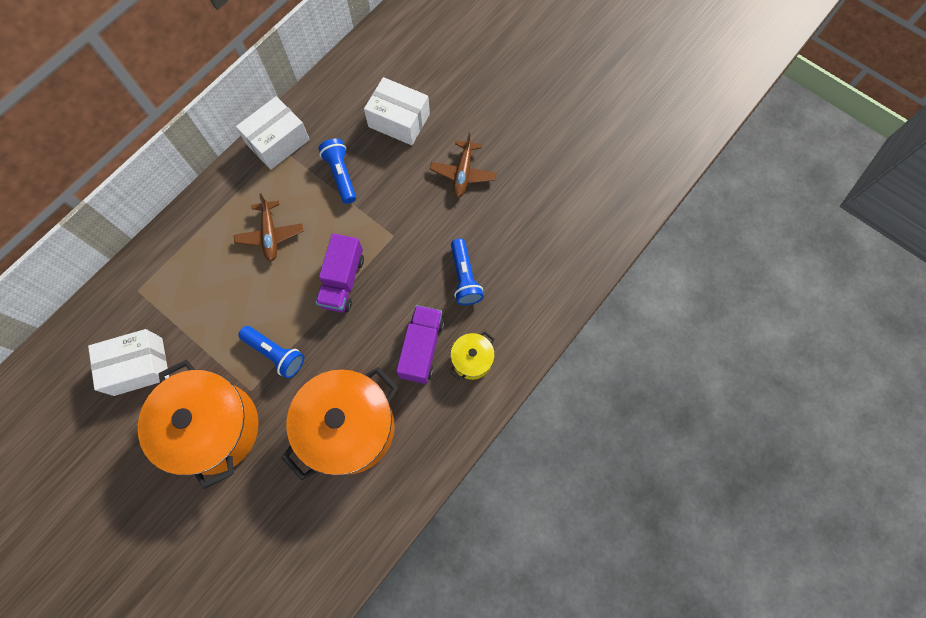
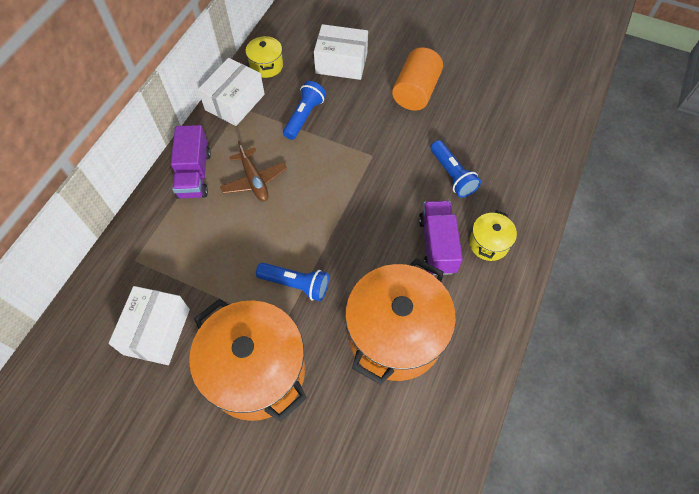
camera: 15 degrees left, 10 degrees down
(138, 366) = (156, 331): white box -> white box turned 45 degrees counterclockwise
(322, 106) = (266, 66): none -> yellow pot
(341, 175) = (304, 116): blue flashlight -> blue flashlight turned 60 degrees clockwise
(342, 281) = (339, 204): purple truck -> purple truck (194, 174)
(463, 173) = (415, 92): brown plane -> orange cylinder

